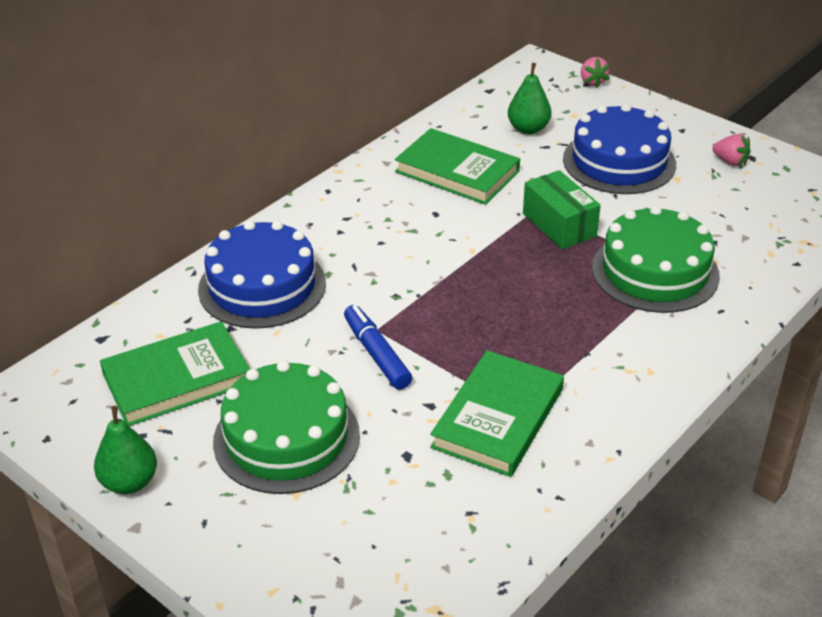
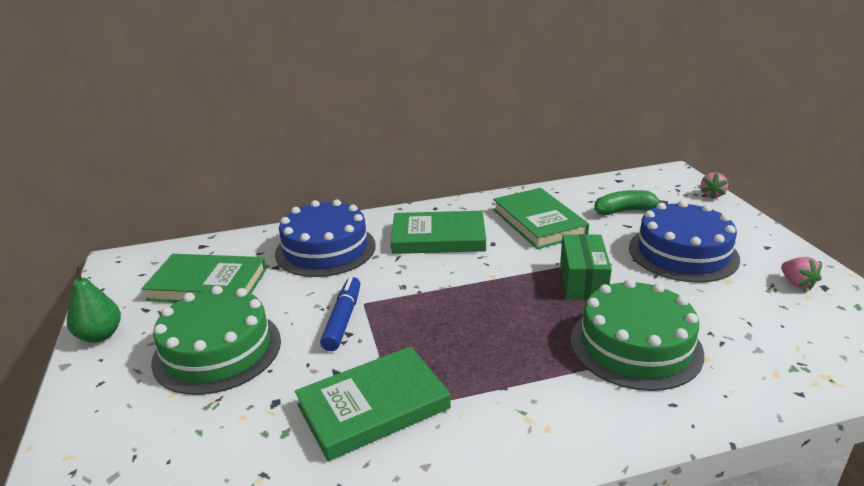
camera: 35 degrees right, 10 degrees down
(372, 226) = (438, 237): none -> green book
(528, 129) = (624, 211): green pear -> green banana

